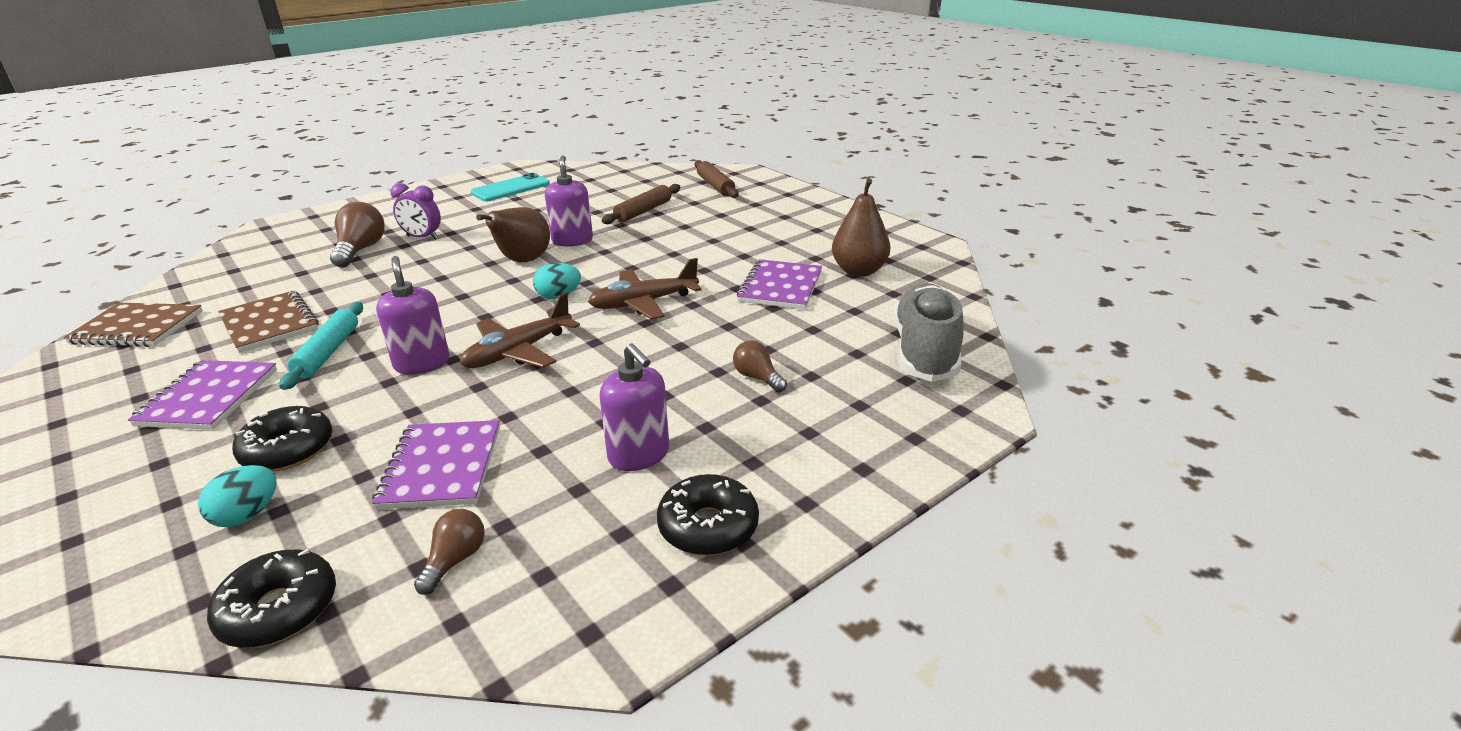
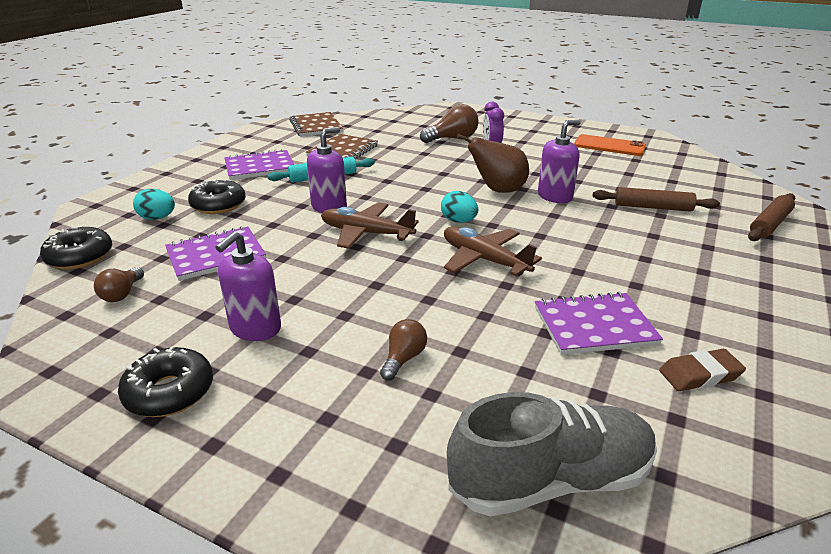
camera: 65 degrees right, 0 degrees up
(455, 560) = (122, 294): brown light bulb -> brown light bulb turned 105 degrees clockwise
(511, 188) = (609, 146): turquoise phone -> orange phone
(859, 271) = (700, 375): brown pear -> brown eraser

